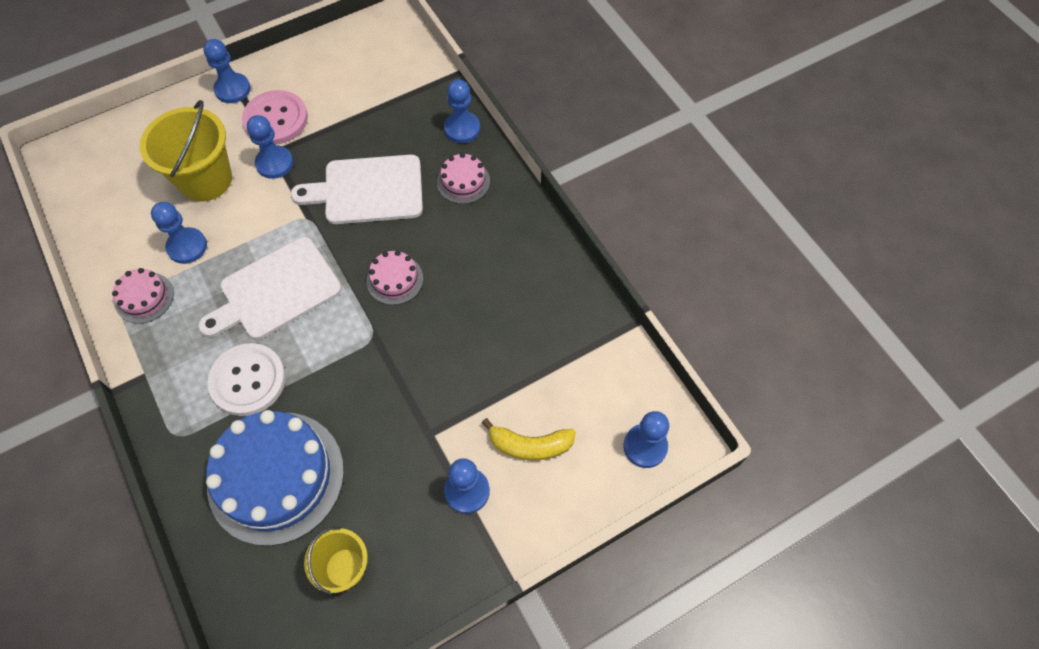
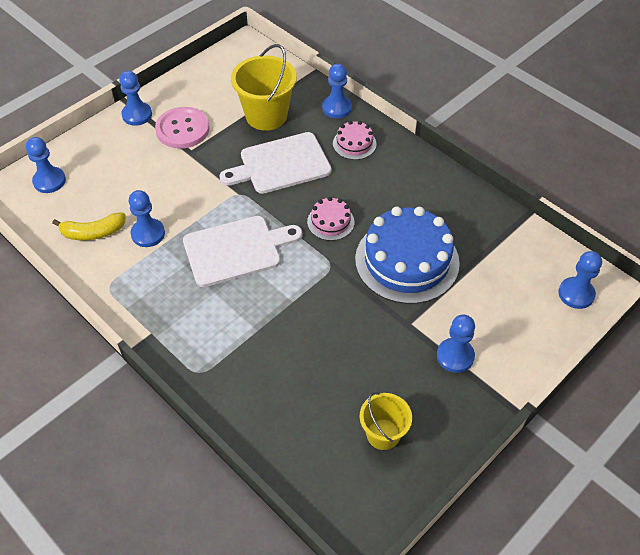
camera: 15 degrees left, 10 degrees down
(144, 297) = (127, 278): pink cake -> none
(206, 180) = (142, 183): yellow bucket -> yellow bucket (266, 116)
(248, 380) = (242, 319): white button -> none
(274, 163) = (195, 160): blue pawn -> blue pawn (49, 181)
(275, 291) = (237, 250): white cutting board -> white cutting board turned 150 degrees counterclockwise
(276, 477) = (297, 382): blue cake -> blue cake (407, 261)
(530, 445) = (489, 313): yellow banana -> yellow banana (93, 232)

